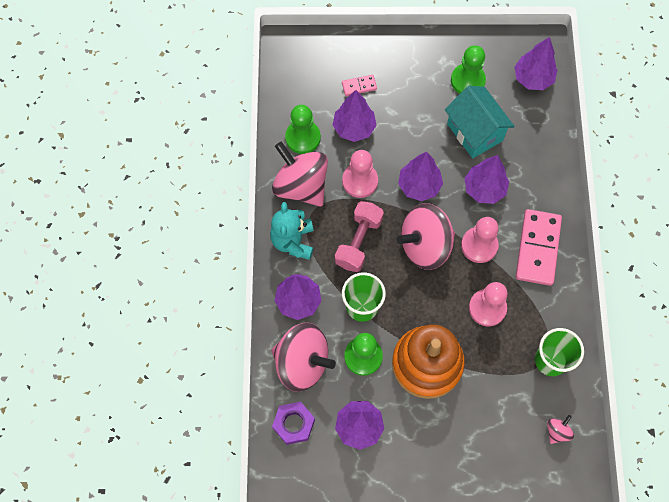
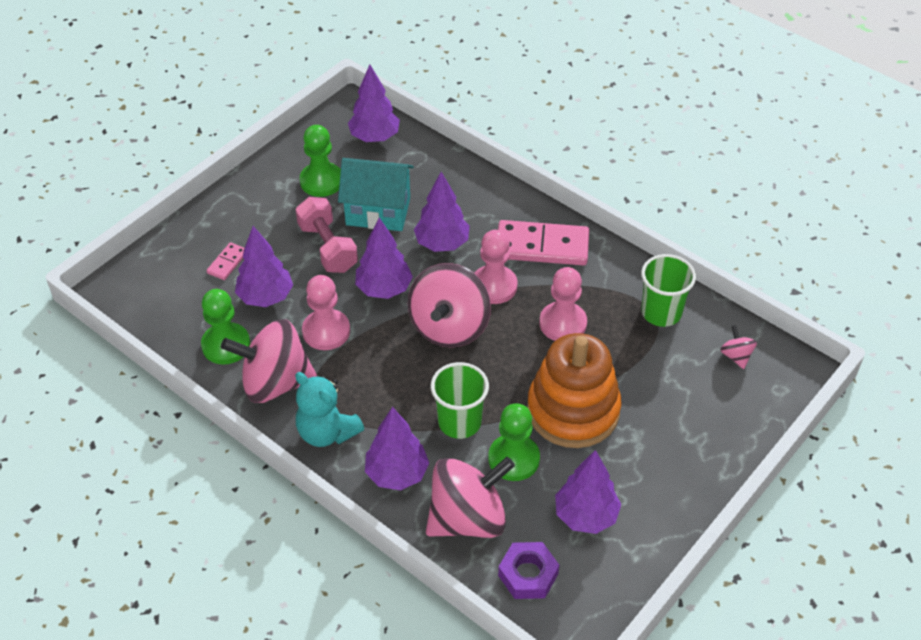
camera: 50 degrees left, 20 degrees down
(358, 241) = (388, 377): pink dumbbell -> pink dumbbell (327, 247)
(537, 248) = (542, 246): pink domino -> pink domino turned 45 degrees counterclockwise

